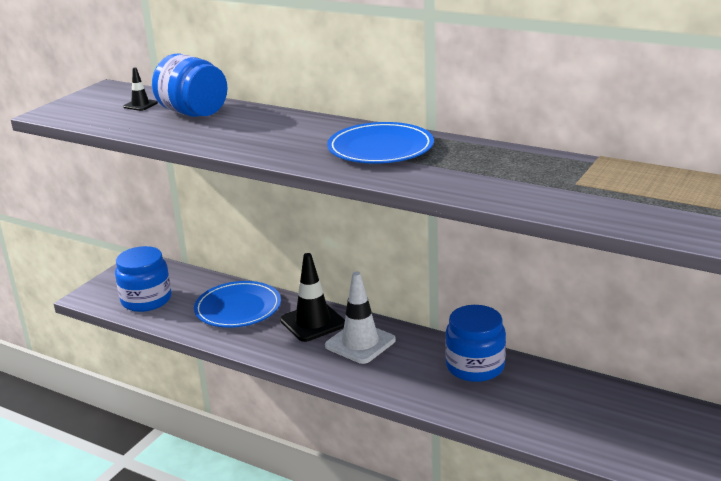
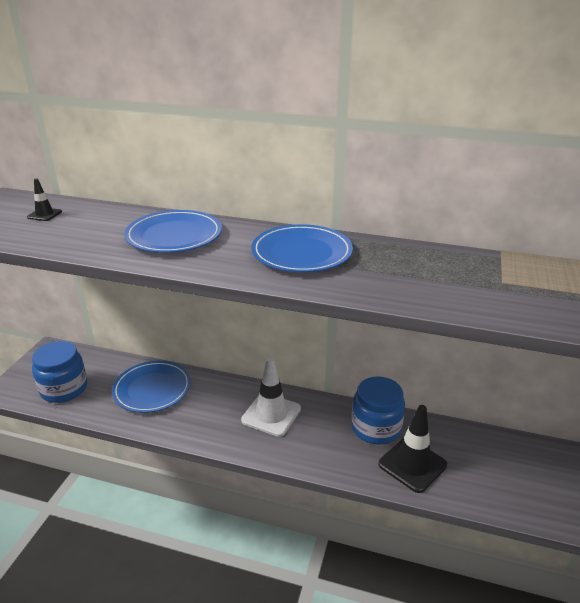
camera: 15 degrees left, 5 degrees up
(193, 113) = (102, 221): blue jar -> none
(259, 128) = (174, 235): none -> blue plate
(313, 322) = (223, 397): black traffic cone -> black traffic cone (412, 464)

